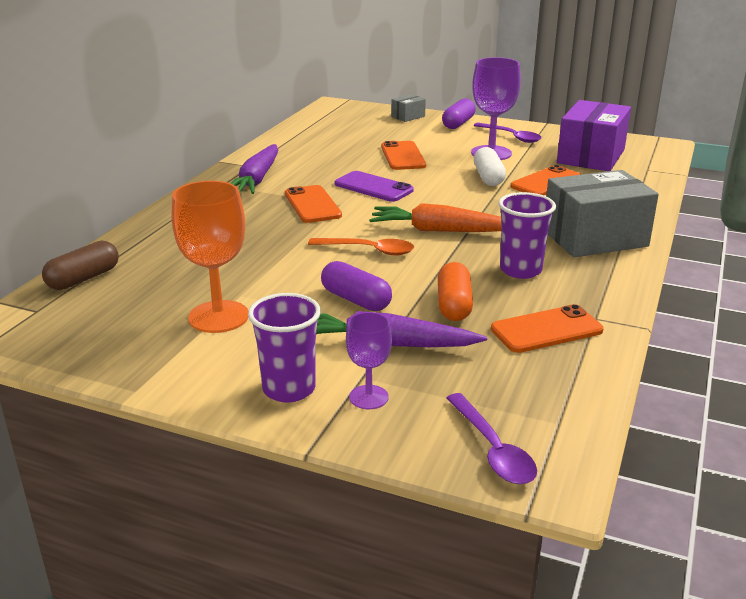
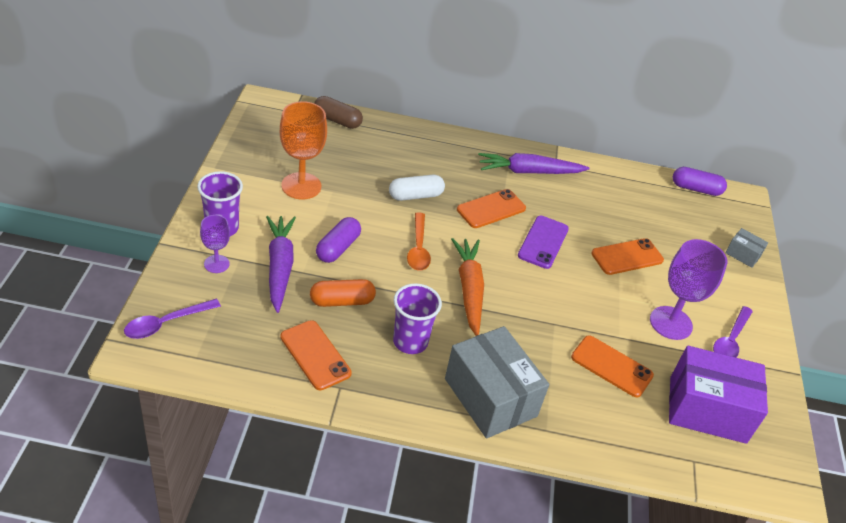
camera: 70 degrees right, 15 degrees up
(458, 123) = (746, 295): purple capsule -> purple capsule (696, 189)
(488, 177) = (602, 321): white capsule -> white capsule (415, 196)

